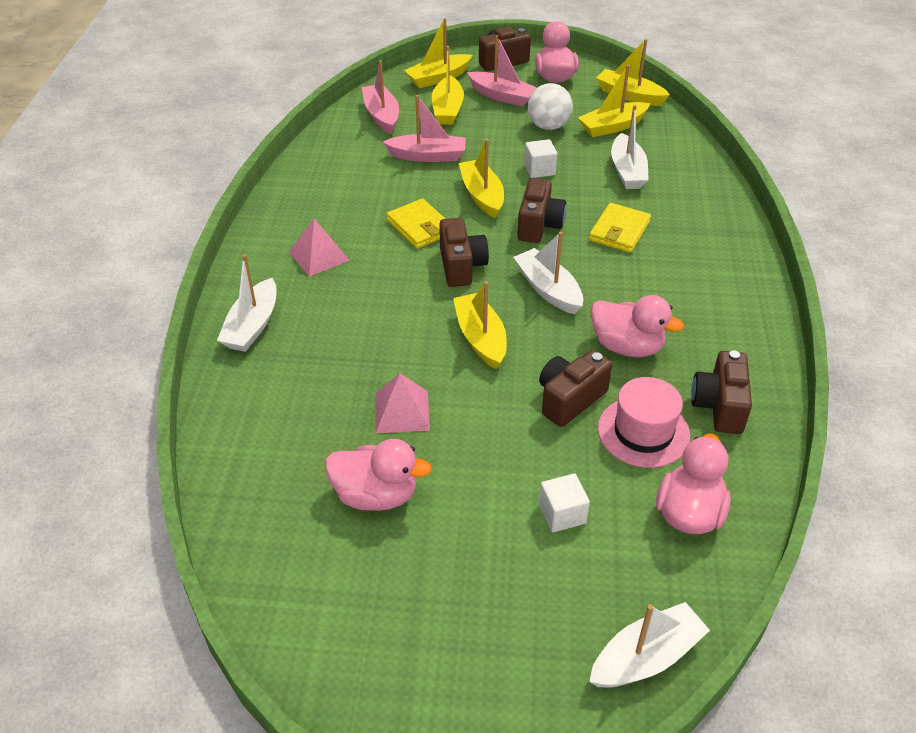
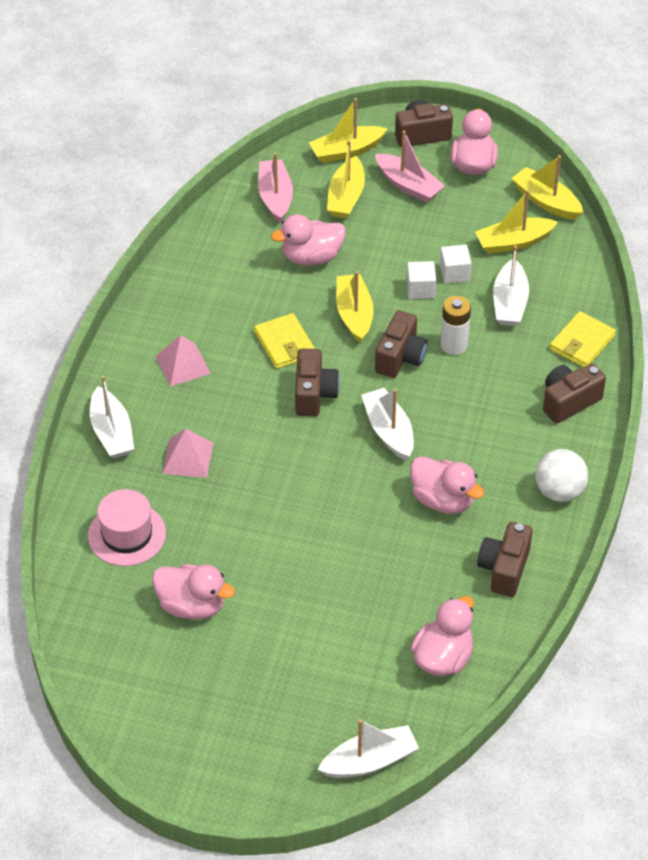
camera: 10 degrees right, 5 degrees up
(252, 326) = (112, 432): white boat -> white boat turned 45 degrees counterclockwise
(402, 411) = (228, 534): pink pyramid -> pink pyramid (188, 458)
(428, 156) = (311, 257): pink boat -> pink duck
(480, 338) = (313, 473): yellow boat -> none
(548, 126) = (446, 233): white ball -> white ball (559, 491)
(562, 514) = (339, 643): white cube -> white cube (454, 273)
(570, 399) = (375, 544): brown camera -> brown camera (569, 401)
(587, 209) = (454, 345): none -> white battery
(619, 231) = (477, 374): yellow wallet -> yellow wallet (582, 342)
(643, 432) = (429, 583): pink hat -> pink hat (127, 534)

